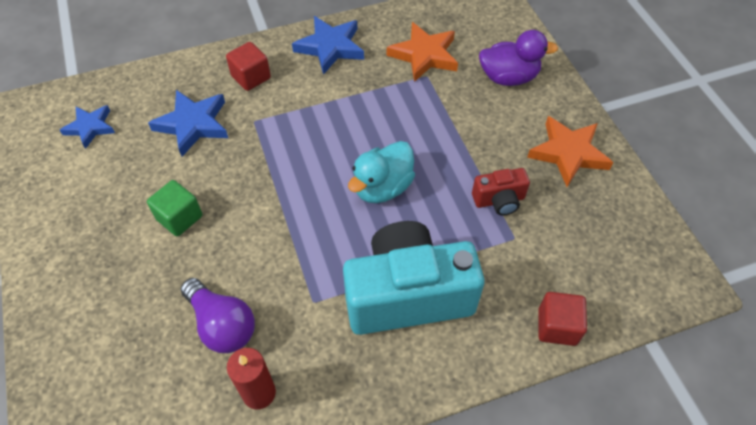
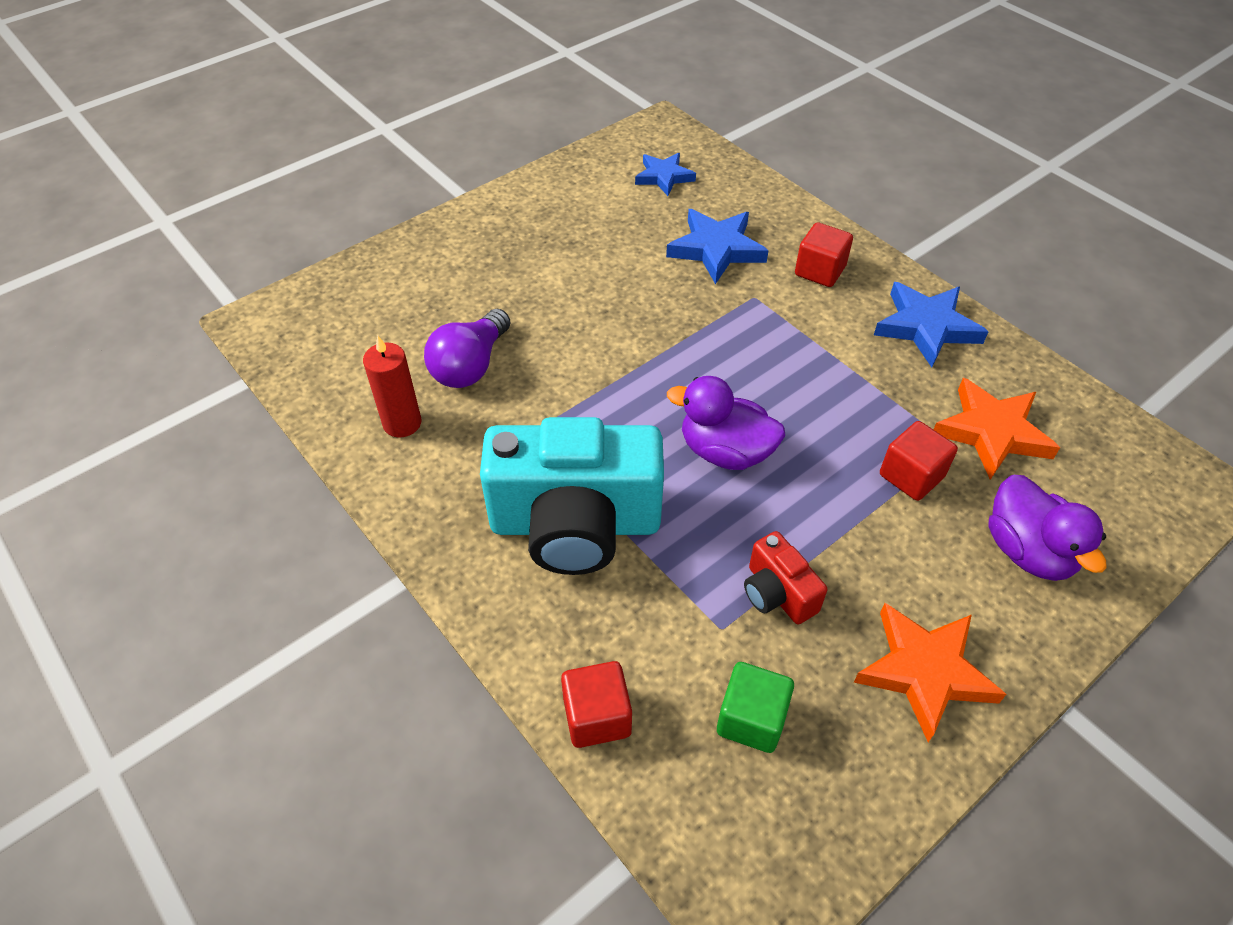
camera: 70 degrees right, 5 degrees down
(179, 217) = (586, 285): green cube -> green cube (751, 719)
(382, 187) = (725, 451): turquoise duck -> purple duck
(408, 295) = (575, 524): turquoise camera -> turquoise camera turned 120 degrees clockwise
(440, 103) = (911, 476): none -> red cube

